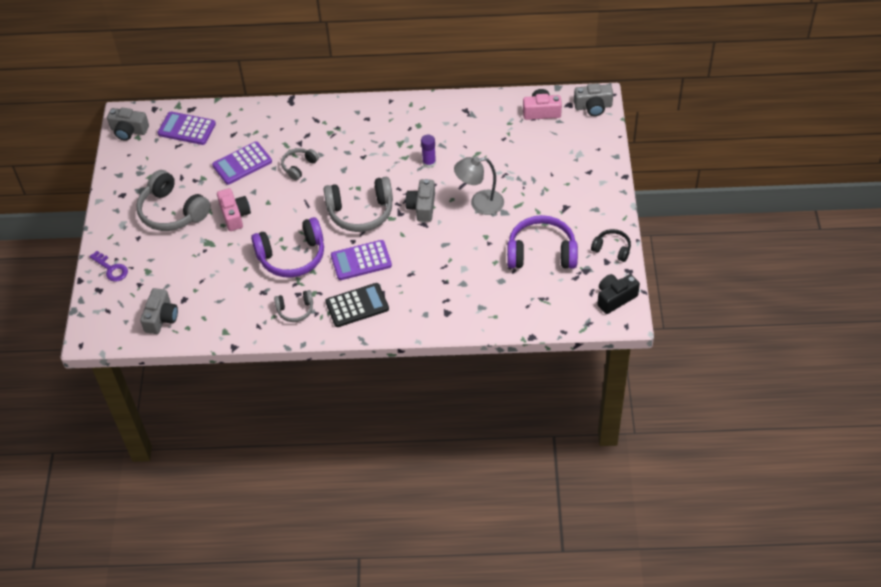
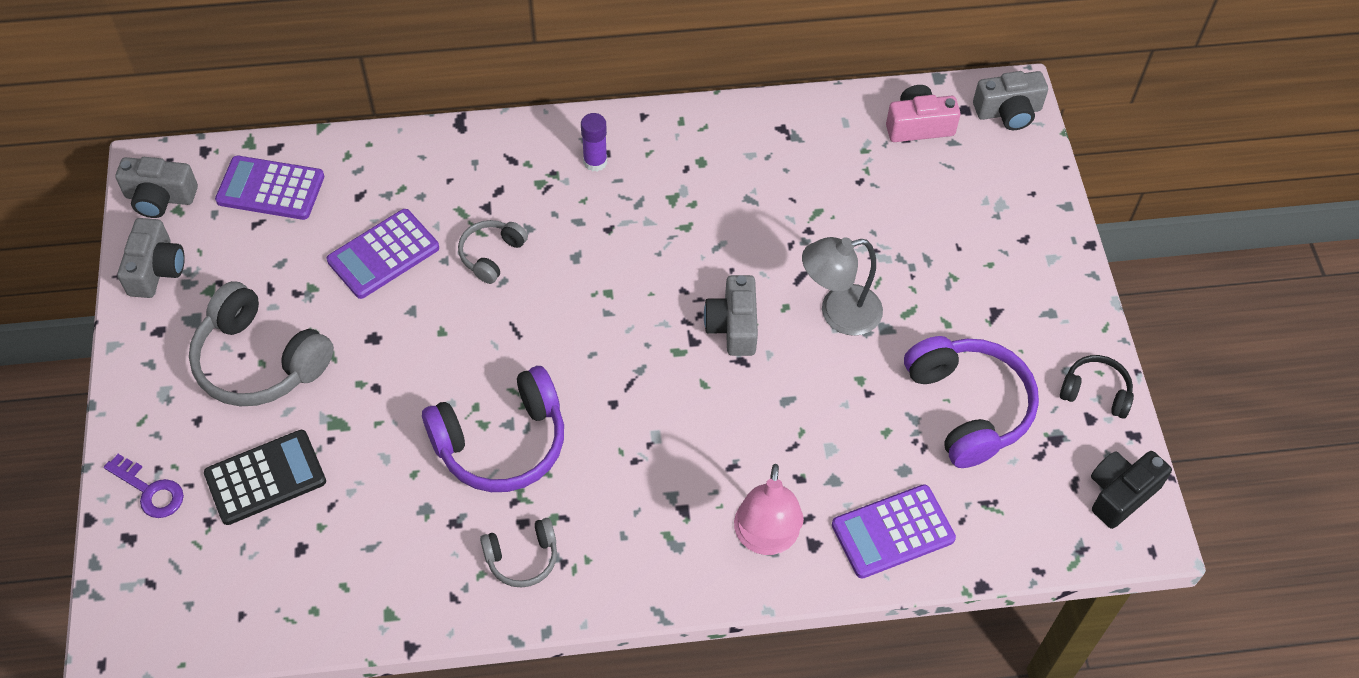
camera: 10 degrees left, 5 degrees up
(161, 318) = (259, 592): grey camera -> grey camera (156, 269)
(235, 215) = (381, 362): pink camera -> none
(357, 305) = (640, 540): black calculator -> black calculator (265, 478)
(360, 212) = (620, 343): grey headphones -> none
(361, 261) = (634, 444): purple calculator -> purple calculator (893, 532)
(422, 308) = (765, 539): none -> pink lamp
(429, 163) = (732, 236): purple glue stick -> purple glue stick (595, 162)
(541, 253) = (968, 407): purple headphones -> purple headphones turned 75 degrees clockwise

